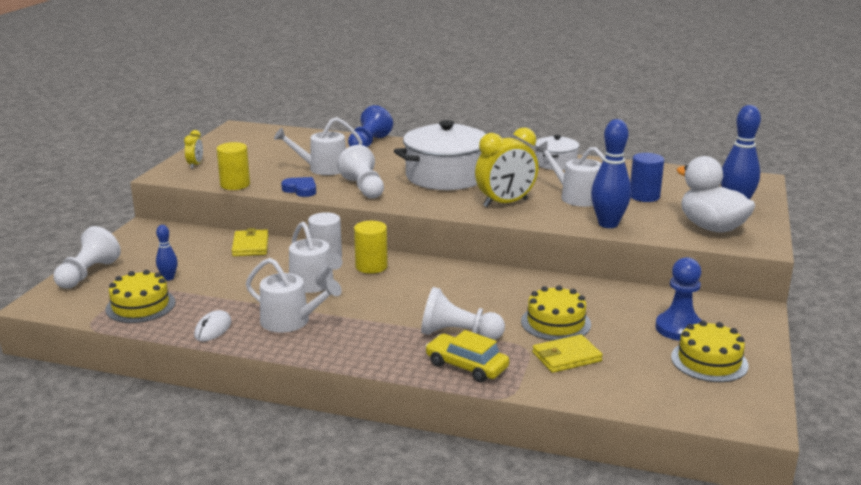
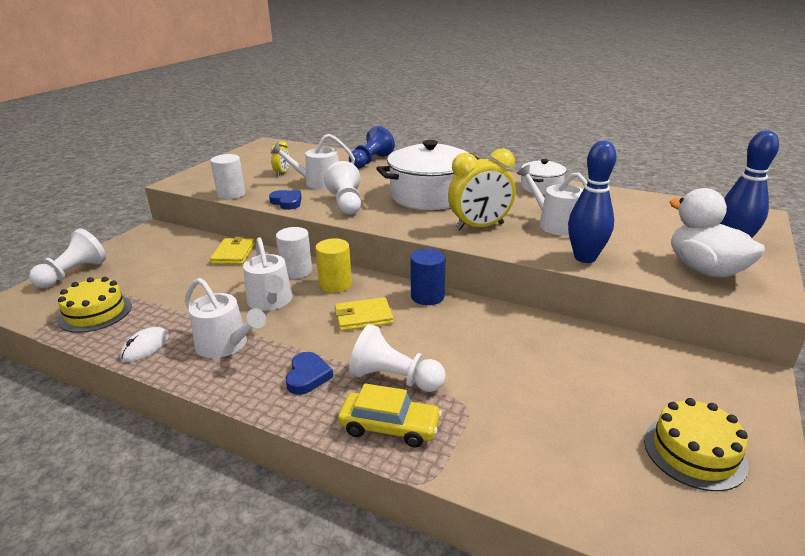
camera: 10 degrees right, 5 degrees up
(168, 278) = (140, 283): blue bowling pin -> none
(195, 165) = (209, 174): yellow clock -> yellow clock (282, 173)
(235, 184) = (231, 194): yellow cylinder -> white cylinder
(380, 338) = (307, 376): none -> blue heart
(466, 366) = (389, 427): yellow car -> yellow car turned 150 degrees clockwise
(555, 323) = (509, 373): yellow cake -> none
(566, 357) = (512, 425): yellow wallet -> yellow wallet (363, 317)
(644, 196) = (629, 227): blue cylinder -> blue cylinder (427, 296)
(679, 328) = (657, 395): blue pawn -> none

